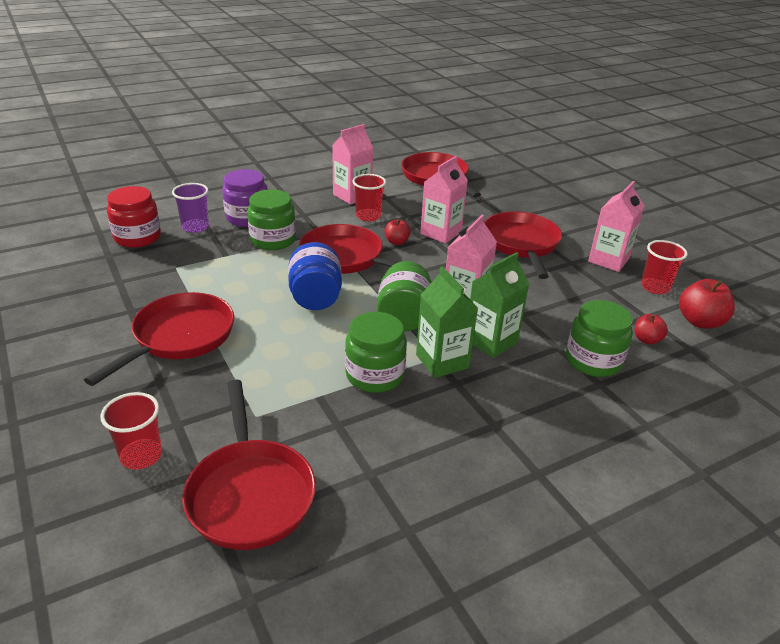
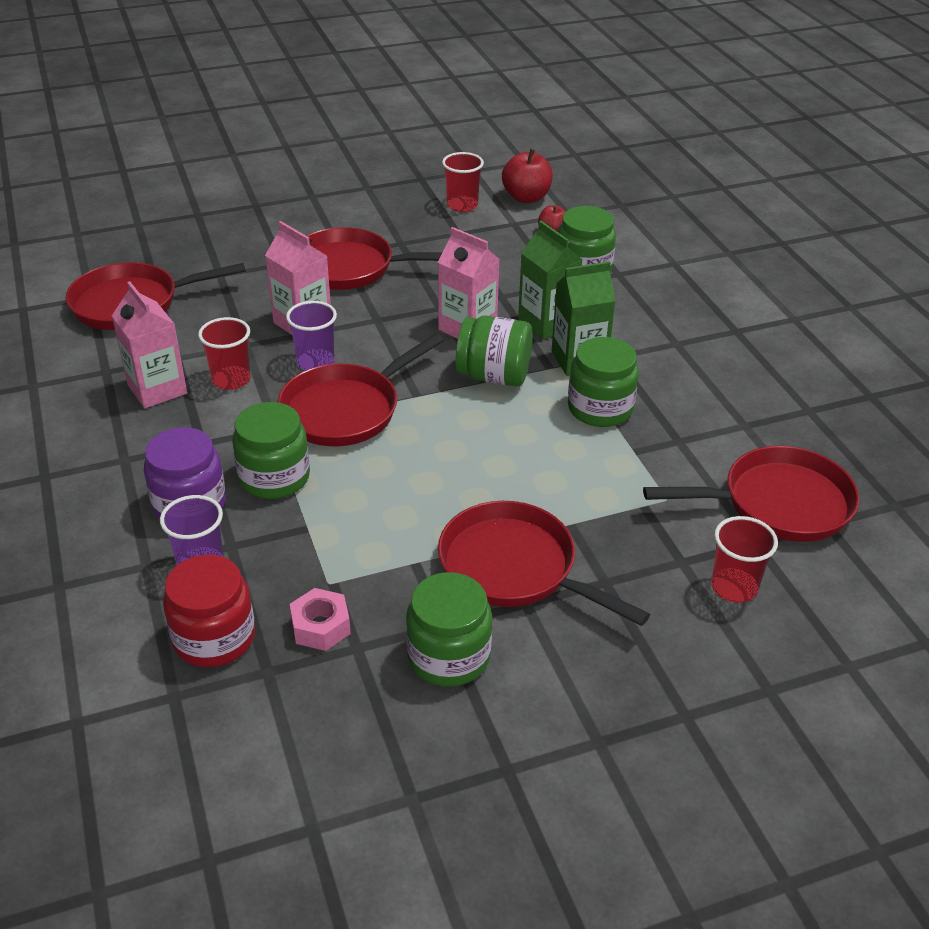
camera: 80 degrees left, 5 degrees up
(102, 314) = (449, 656): none -> green jar
(139, 268) = (320, 627): none -> pink nut
(315, 298) = (440, 443): blue jar -> none
(396, 242) = (315, 362): red apple -> purple cup
(608, 260) = (402, 219): pink carton -> none

